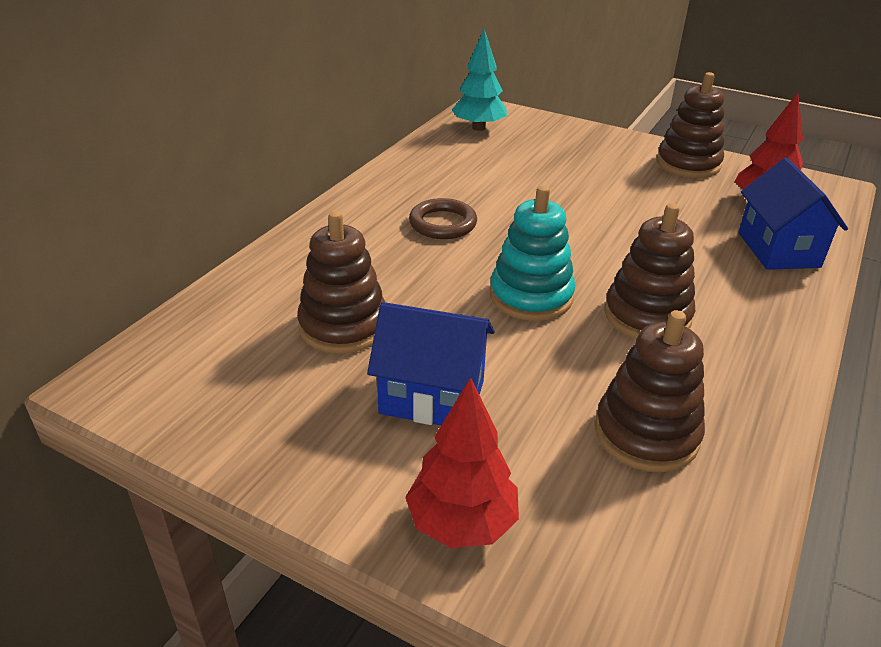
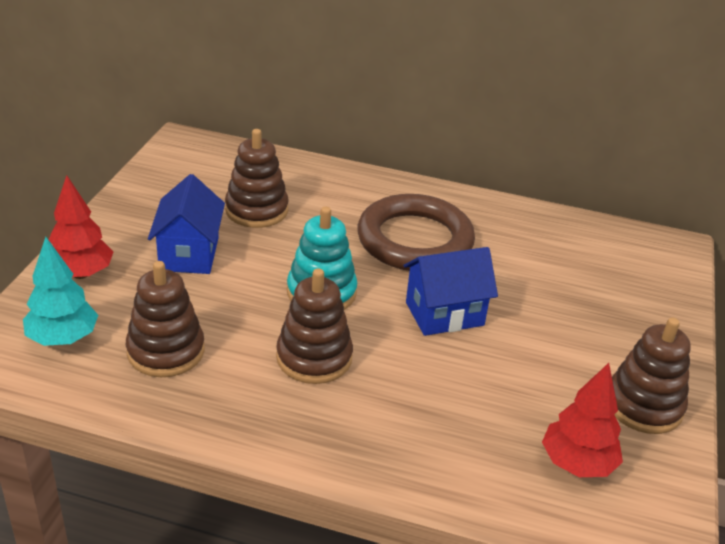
camera: 75 degrees right, 0 degrees up
(443, 223) = (415, 240): brown ring -> brown ring, size x1.95
(478, 128) = (623, 247): turquoise tree -> turquoise tree (63, 338)
(778, 250) = (470, 463): blue house -> blue house (444, 314)

